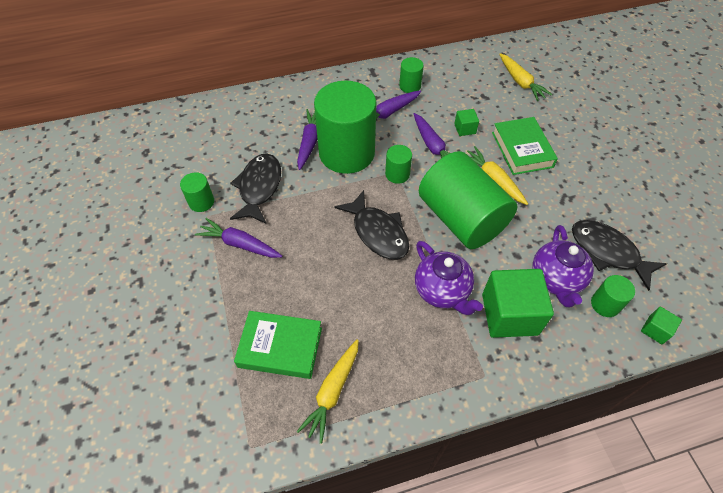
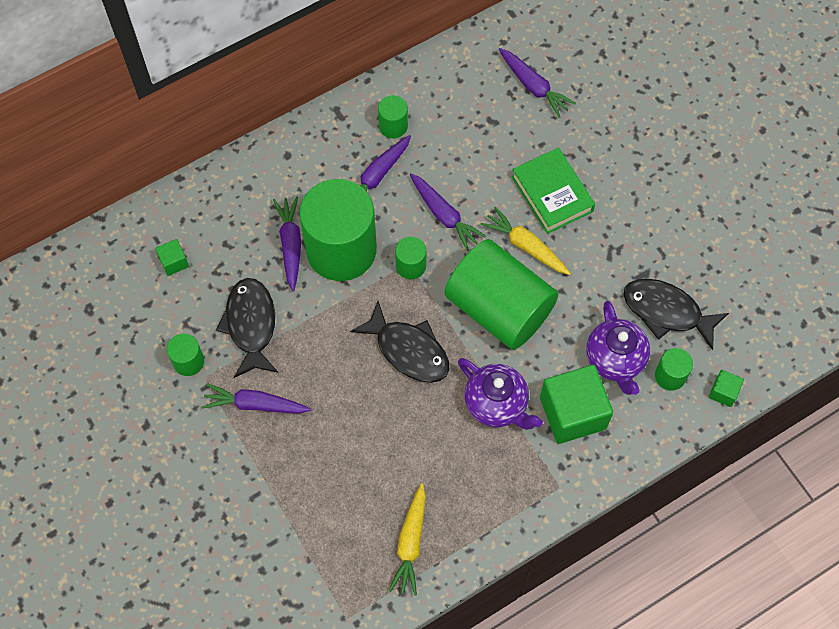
camera: 15 degrees left, 10 degrees up
(280, 347) = (342, 511): green book -> none
(465, 129) = (477, 179): green cube -> green cube (174, 262)
(520, 82) = (533, 86): yellow carrot -> purple carrot

